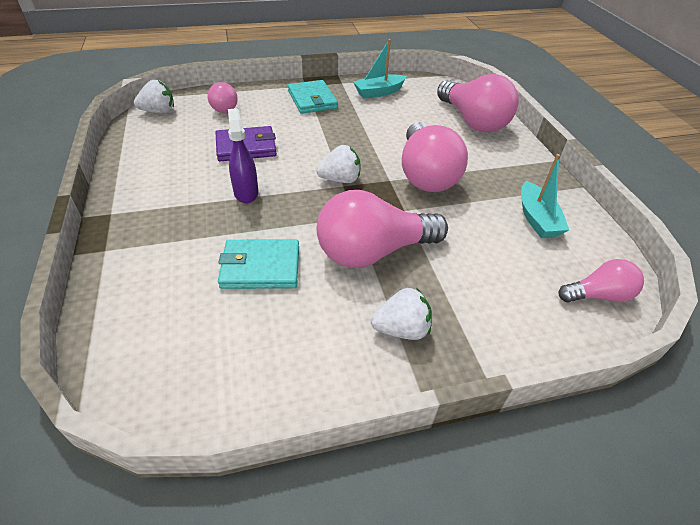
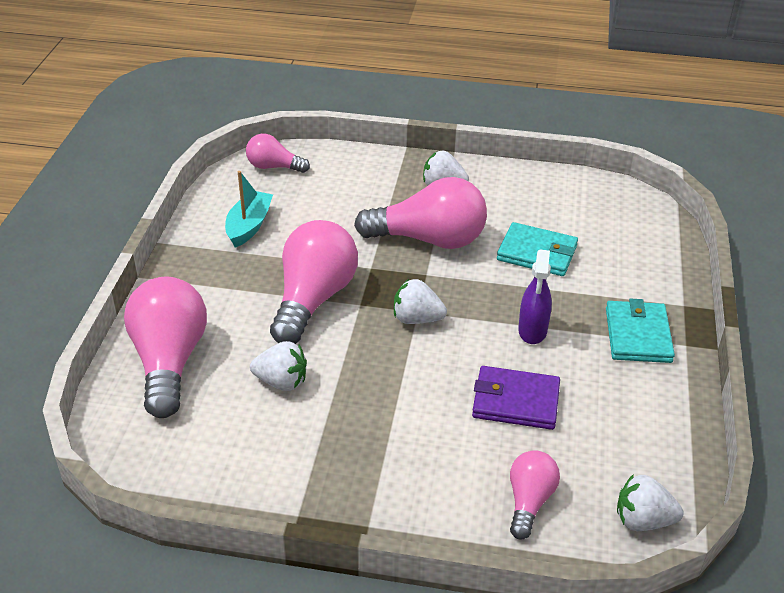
camera: 155 degrees left, 5 degrees down
(312, 100) = (377, 479): turquoise wallet -> turquoise wallet (638, 335)
(378, 92) = (253, 466): turquoise boat -> none
(399, 126) = (281, 382): none -> white strawberry

